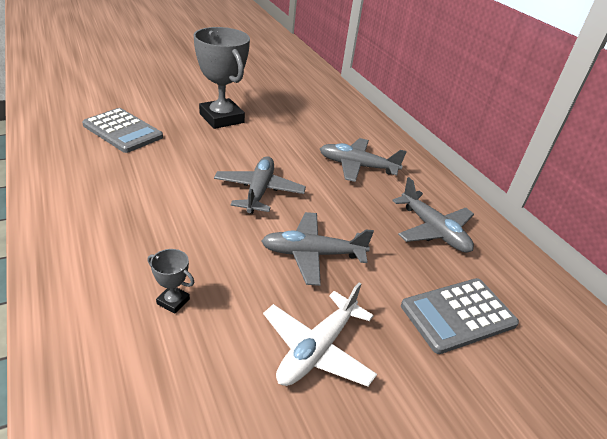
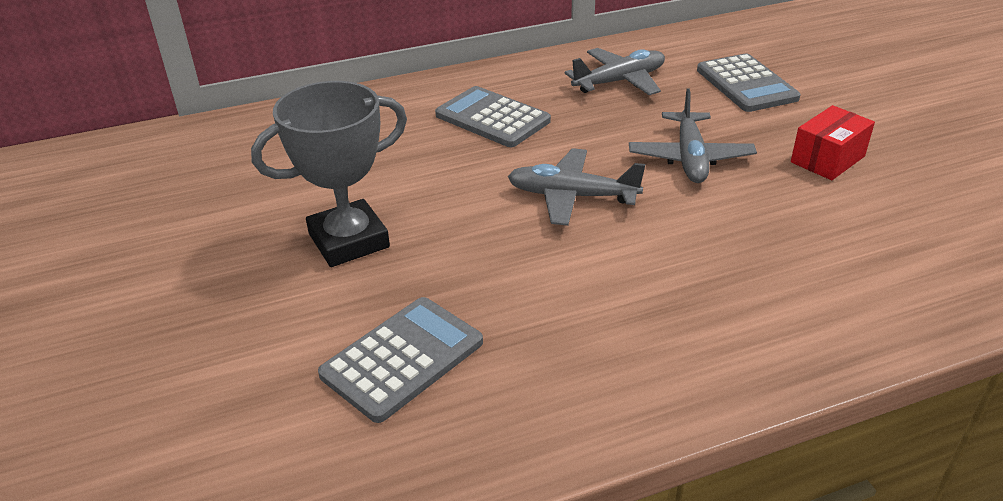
camera: 80 degrees left, 0 degrees up
(173, 301) = (810, 251): grey trophy -> none
(317, 349) = (827, 159): white plane -> red box
(357, 166) = (492, 118): grey plane -> grey calculator

